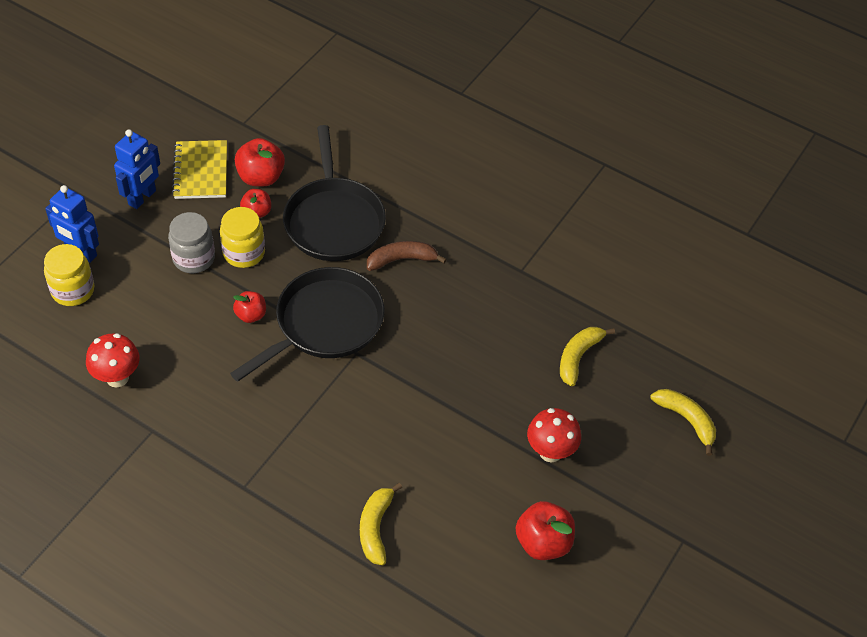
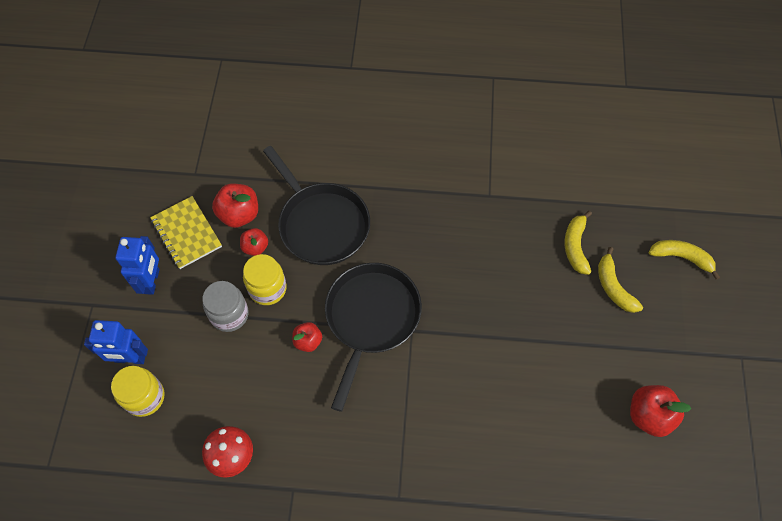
camera: 25 degrees left, 10 degrees up
(375, 528) = (522, 475): yellow banana -> yellow banana (613, 287)
(401, 259) = (395, 231): brown banana -> none
(550, 452) = (606, 336): red mushroom -> none

